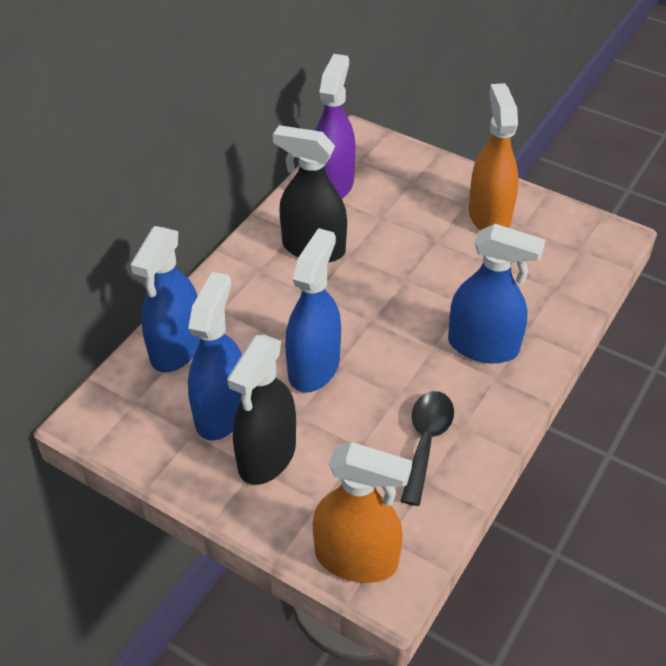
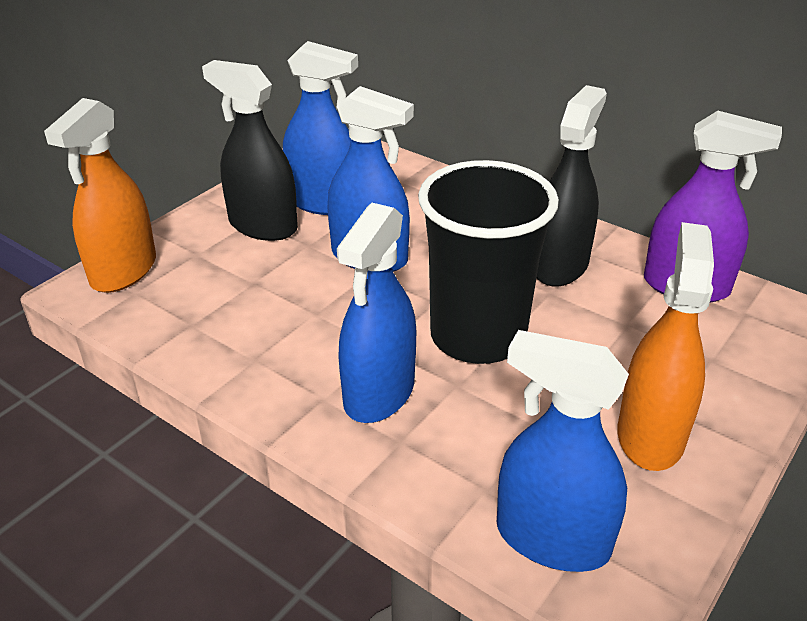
camera: 95 degrees right, 10 degrees down
(176, 348) = (409, 179): blue spray bottle -> blue spray bottle (552, 539)
(409, 294) = (478, 336): none -> black cup
(426, 441) = (243, 328): black spoon -> none
(489, 216) = (650, 435): orange spray bottle -> orange spray bottle turned 75 degrees counterclockwise

